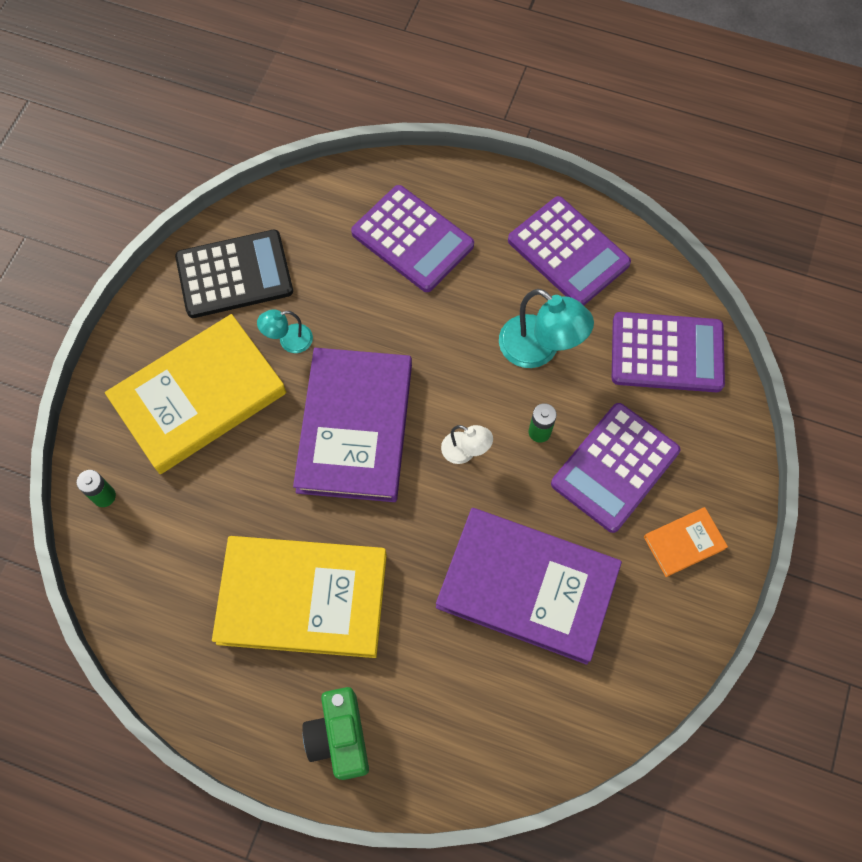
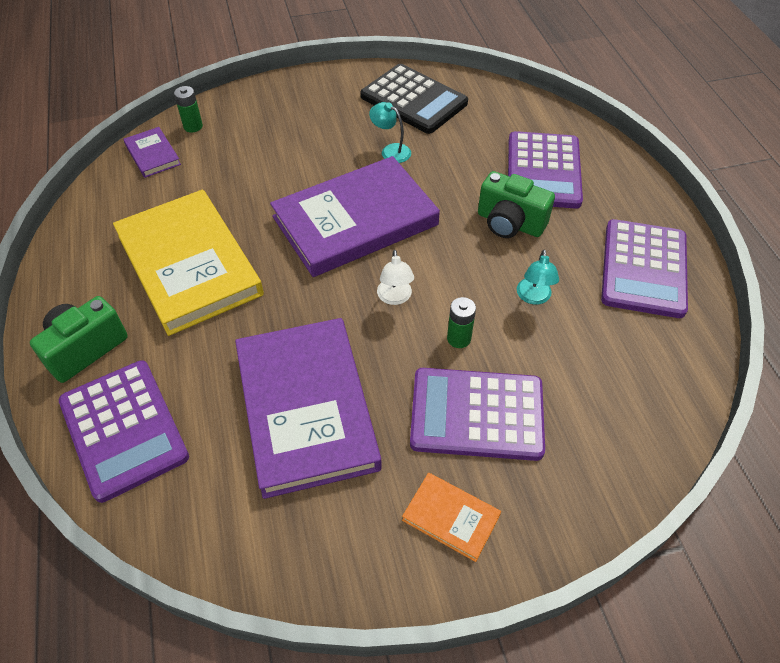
camera: 55 degrees right, 15 degrees down
(117, 557) = (152, 155): none -> purple book
(199, 397) = (304, 131): yellow book -> none
(451, 309) = (509, 223): none -> green camera
(539, 350) = (533, 297): turquoise lamp -> turquoise lamp, size x0.55
(667, 353) = (630, 393): purple calculator -> purple calculator (124, 429)

